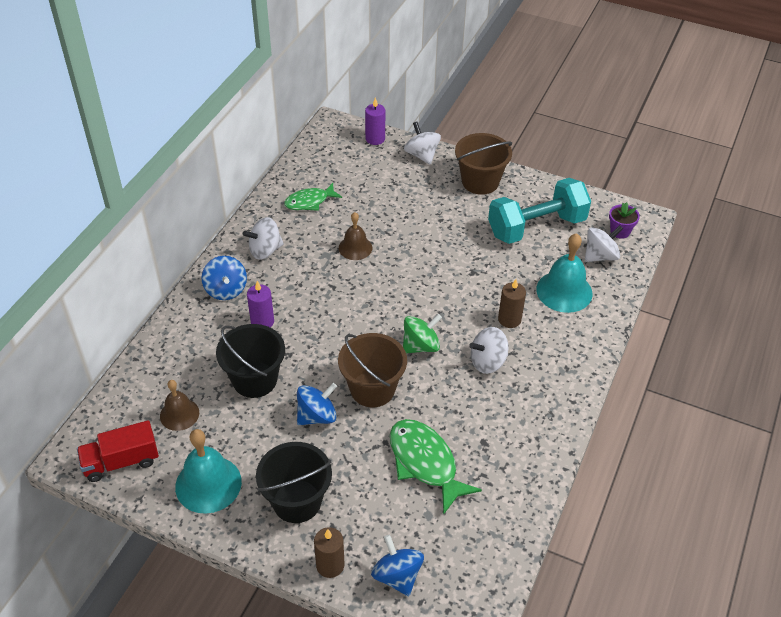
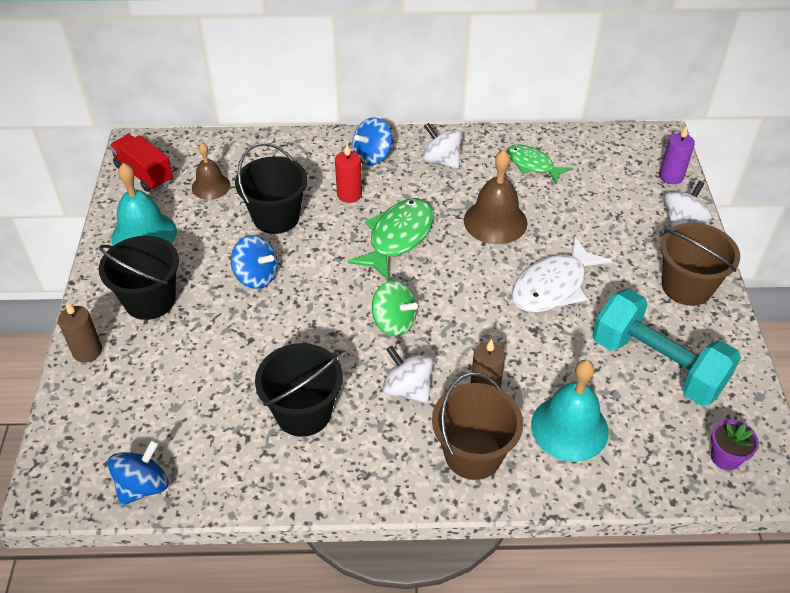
camera: 65 degrees right, 0 degrees up
(262, 322) = (349, 194): purple candle -> red candle
(355, 248) = (495, 221): brown bell -> brown bell, size x1.59
(372, 389) = (313, 305): brown bucket -> brown bucket (473, 454)
(397, 576) = (92, 407): blue spinning top -> blue spinning top (143, 486)
(425, 463) = (239, 381): green fish -> green fish (398, 237)
(439, 245) = (553, 286): none -> white fish
(477, 431) = (303, 412): none -> black bucket
(600, 256) = (661, 448): white spinning top -> none

